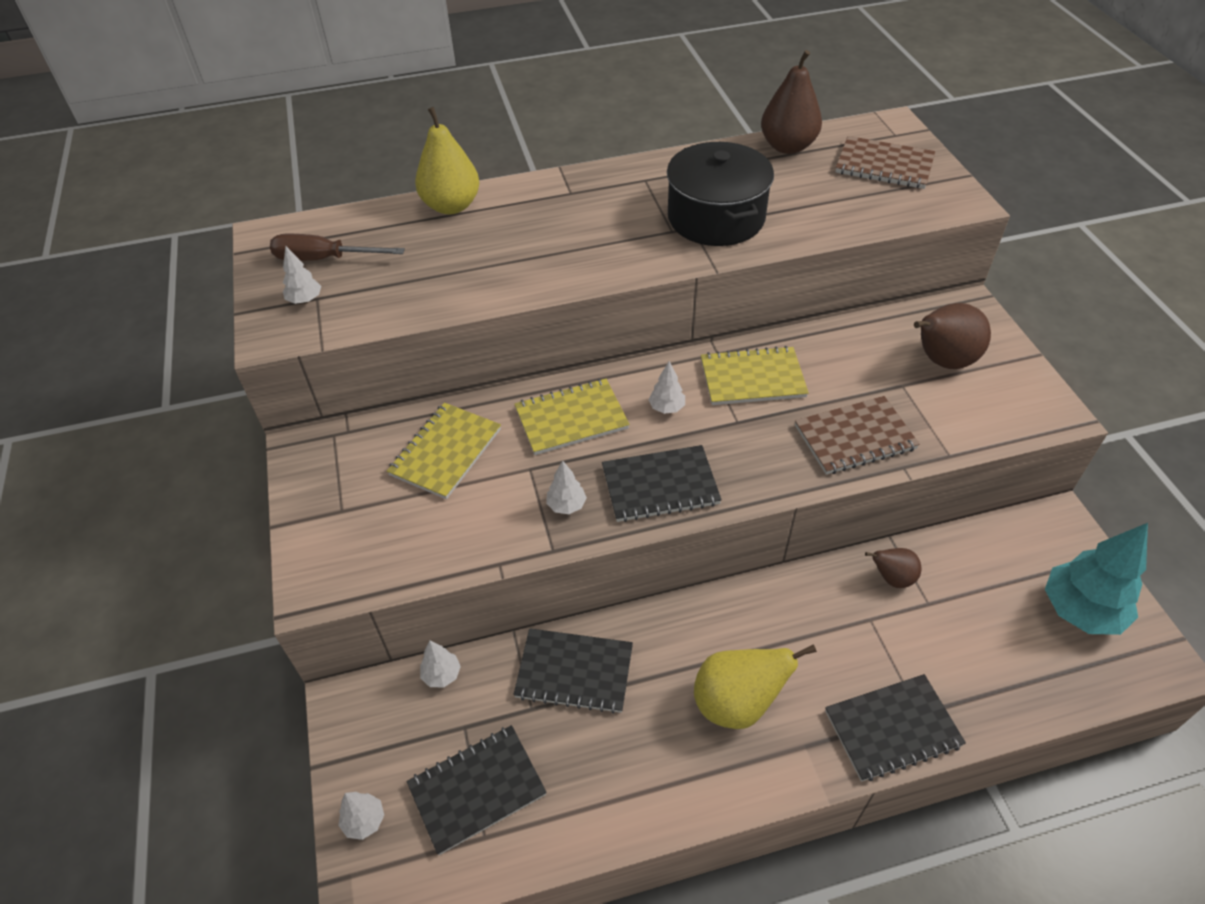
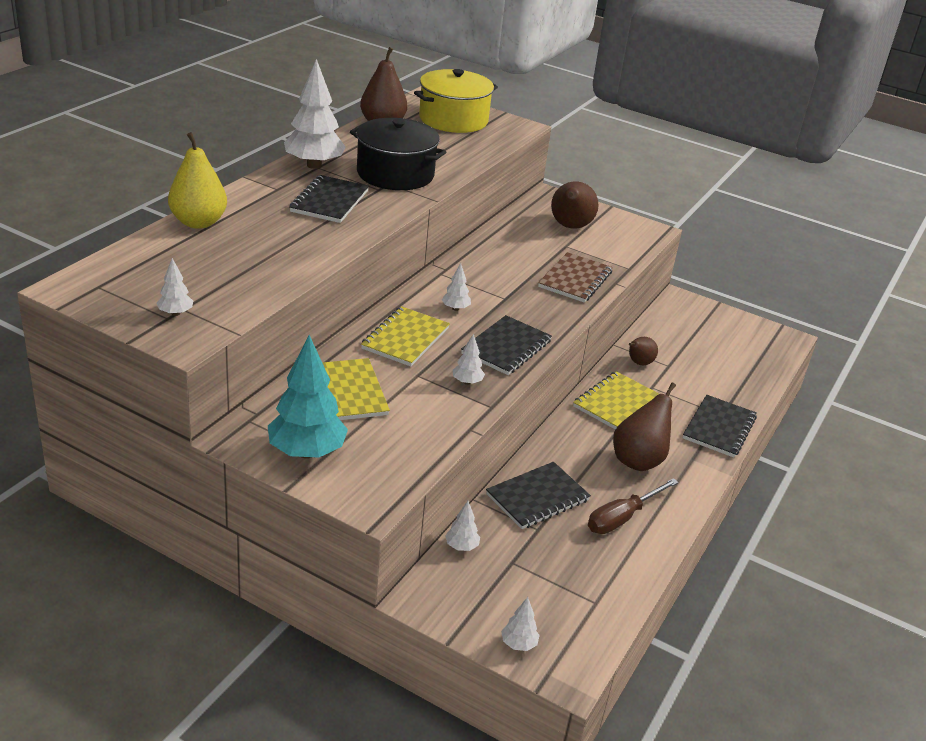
camera: 50 degrees left, 15 degrees down
(324, 259) = (147, 285): brown screwdriver -> brown screwdriver (622, 518)
(477, 790) = (561, 585): black notebook -> black notebook (329, 201)
(644, 176) = (314, 165): none -> white tree
(737, 703) = (638, 460): yellow pear -> brown pear
(752, 378) = (484, 274): yellow notebook -> yellow notebook (615, 402)
(884, 165) = (453, 119): brown notebook -> yellow pot
(1080, 611) = (733, 334): turquoise tree -> turquoise tree (307, 452)

